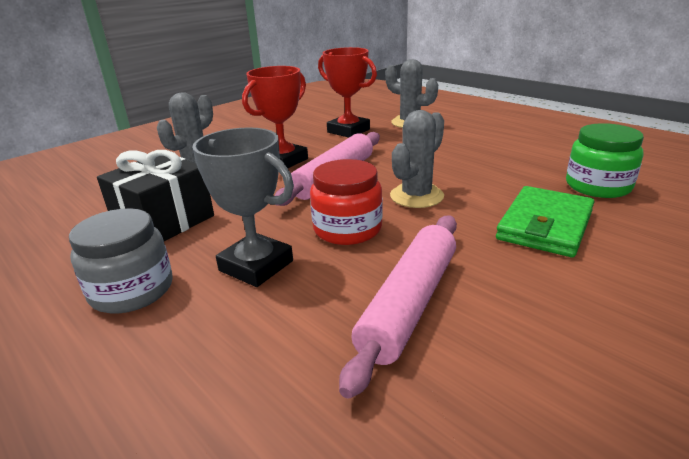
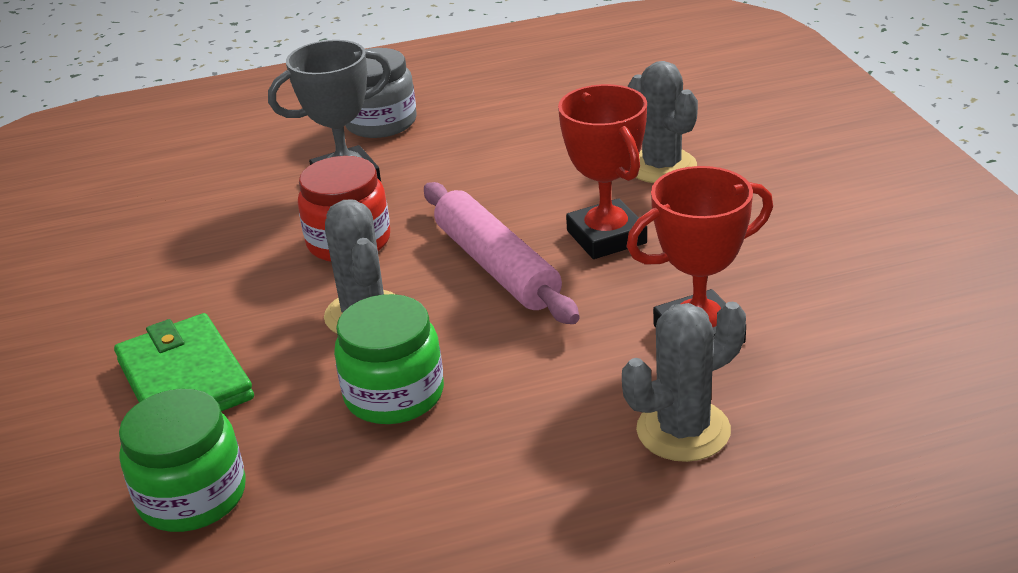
camera: 120 degrees right, 5 degrees up
(164, 221) = (499, 139): black gift -> none
(409, 304) = (196, 241): pink rolling pin -> none
(465, 169) = (394, 395): none -> green jar

